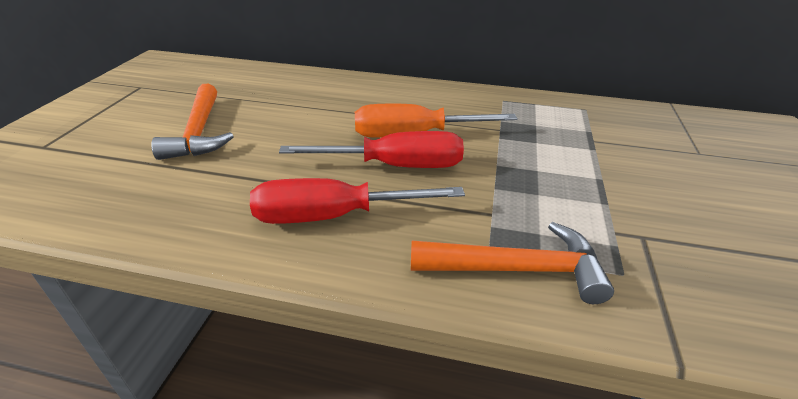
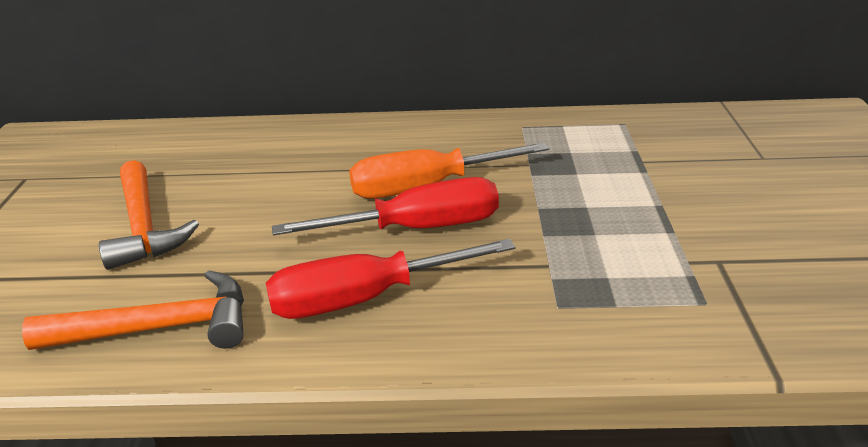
camera: 10 degrees left, 5 degrees down
(516, 269) = (593, 318): orange hammer -> orange hammer (159, 328)

